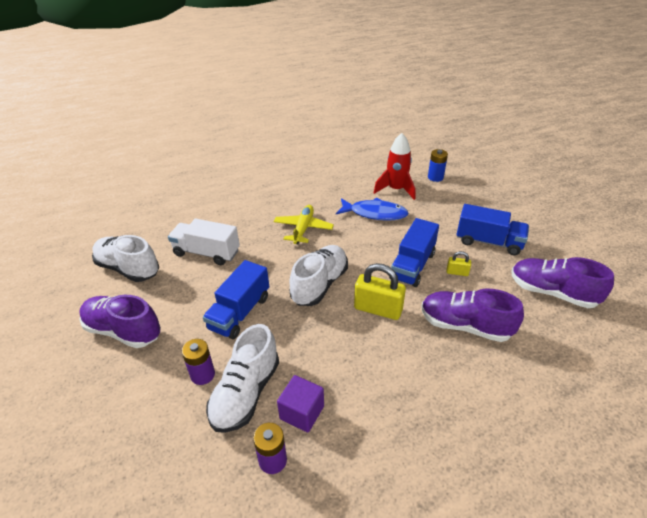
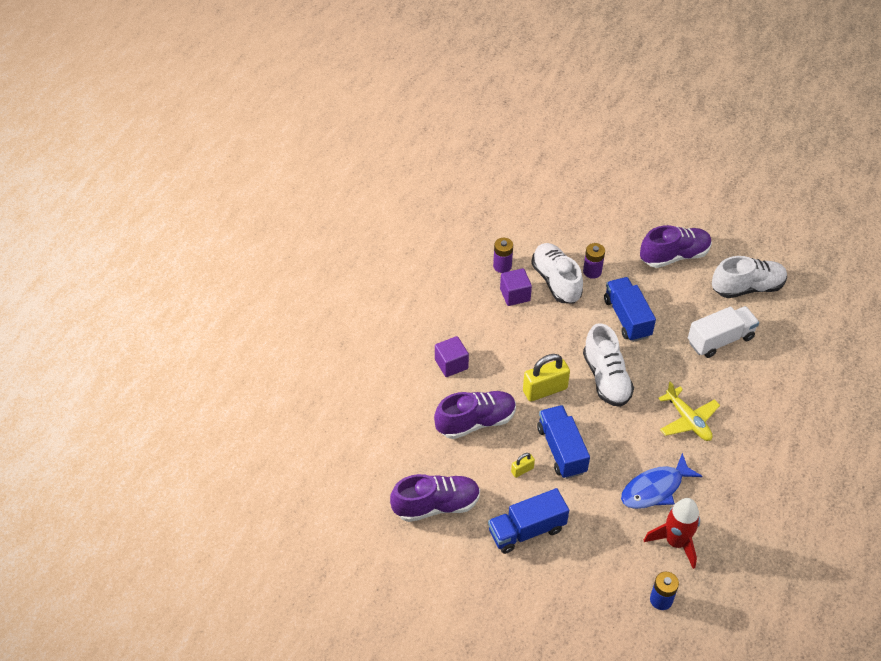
camera: 135 degrees right, 10 degrees up
(443, 390) = (451, 364): none -> purple cube

